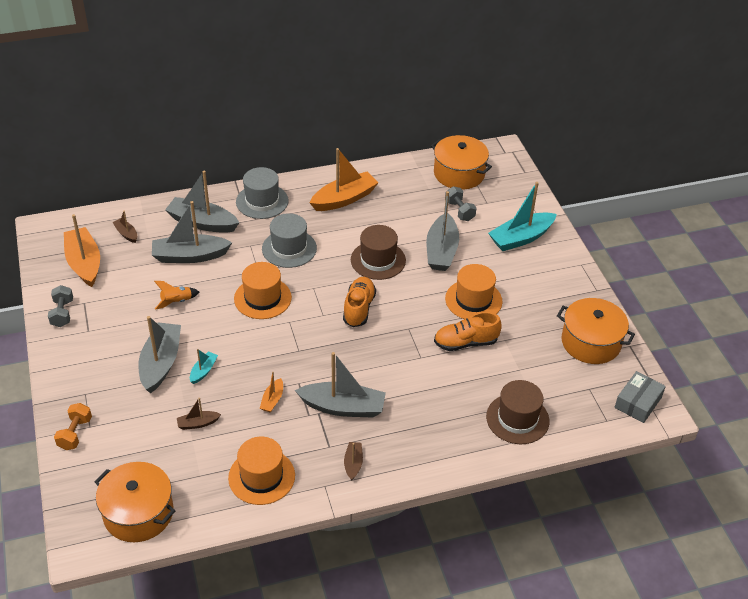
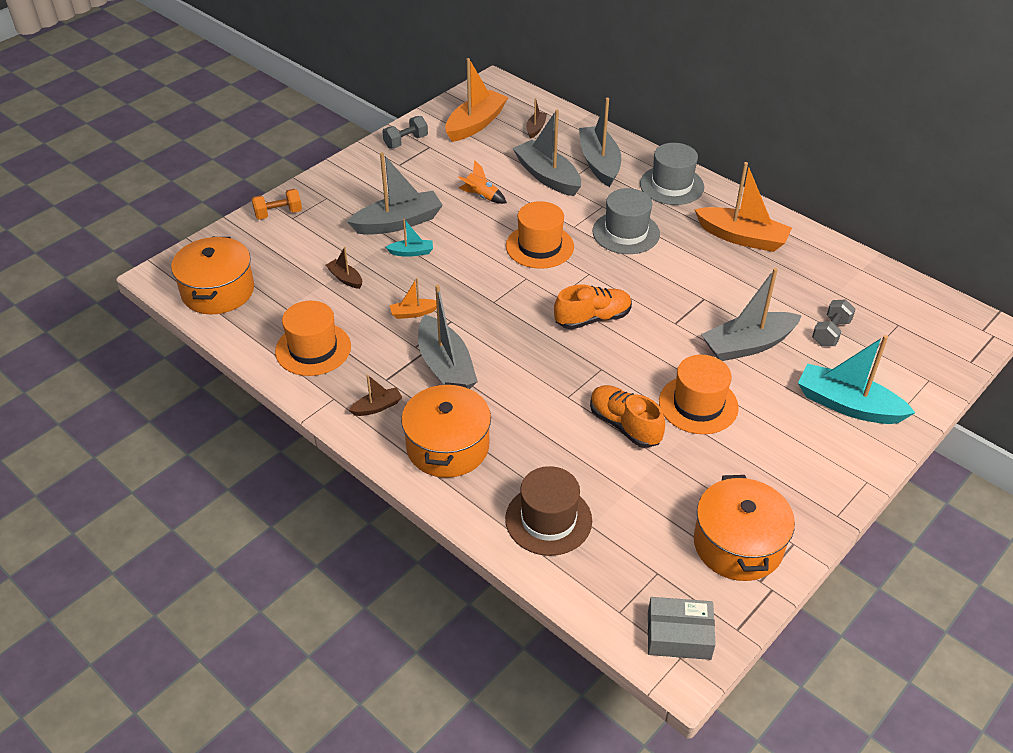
camera: 60 degrees right, 0 degrees up
(378, 260) = (678, 302): brown hat -> none
(459, 173) = (893, 306): orange pot -> orange pot (448, 446)

